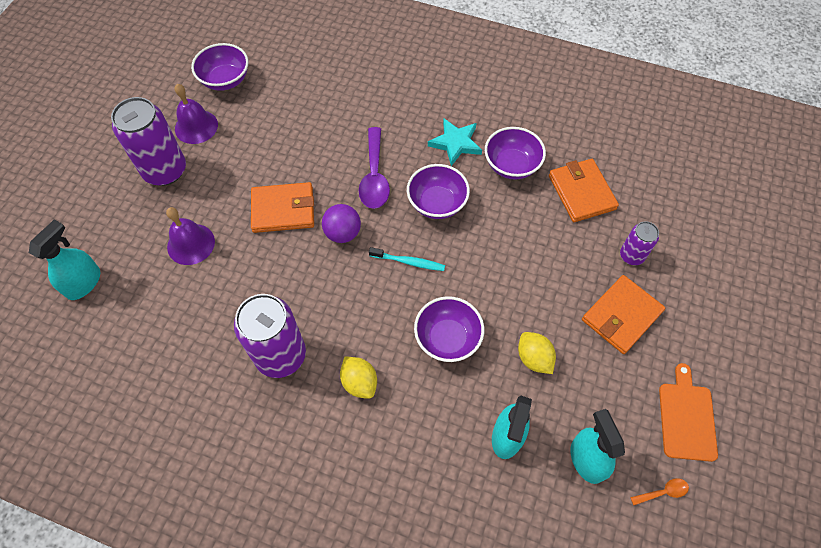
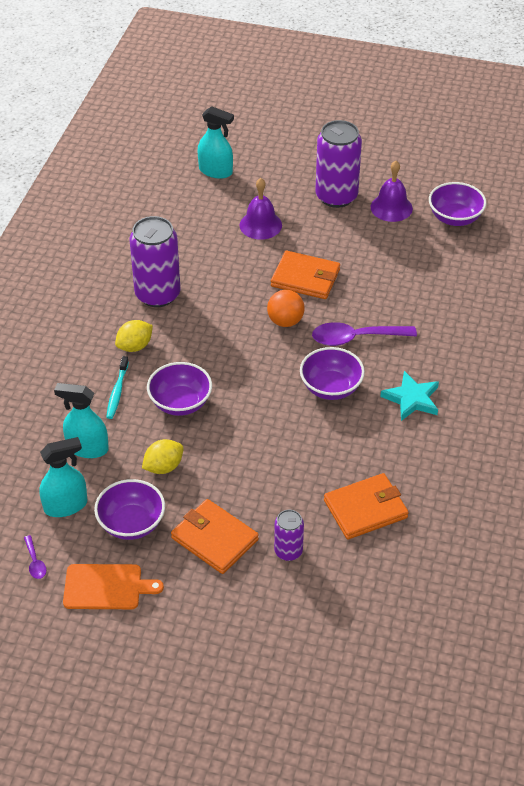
camera: 85 degrees right, 15 degrees down
(283, 210) = (305, 278): orange wallet -> orange wallet turned 60 degrees counterclockwise
(343, 233) = (285, 321): purple ball -> orange ball
(409, 262) = (259, 370): turquoise toothbrush -> turquoise toothbrush (117, 392)
(511, 165) = (391, 447): purple bowl -> purple bowl (131, 523)
(663, 492) = (35, 562): orange spoon -> purple spoon

